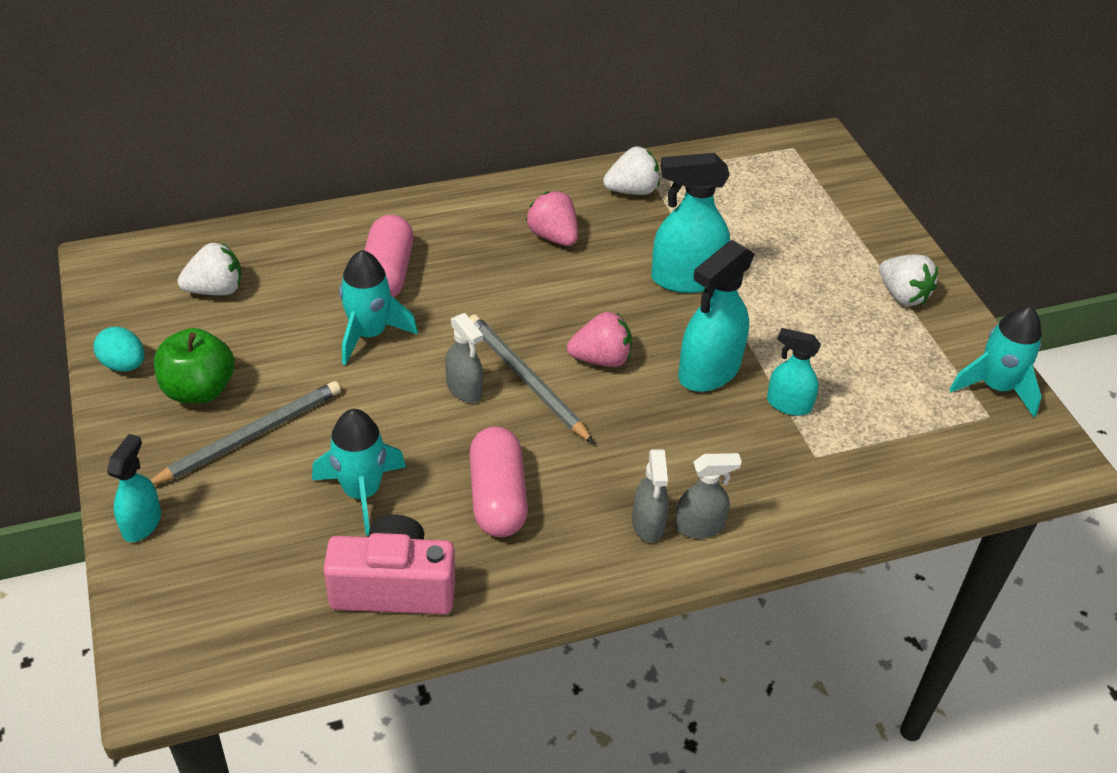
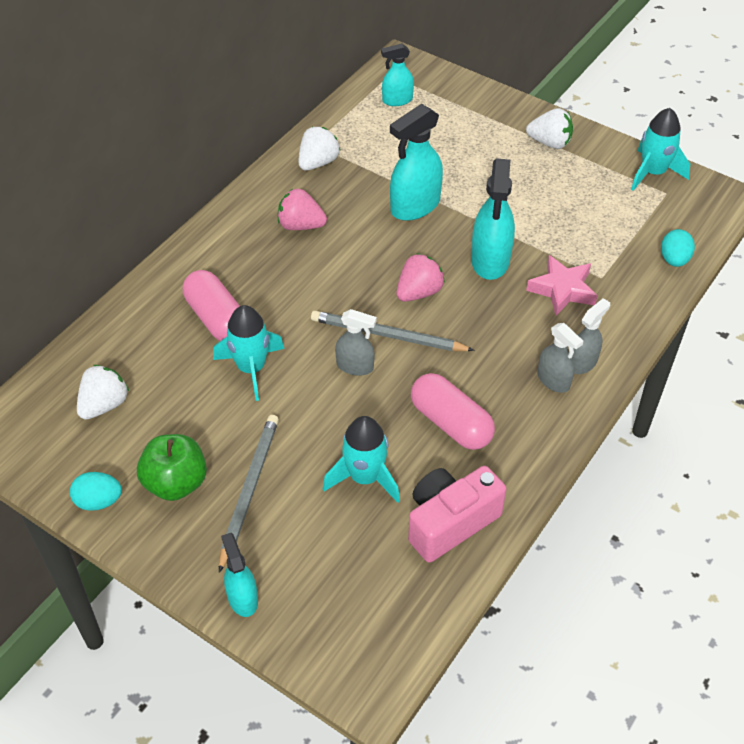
camera: 35 degrees left, 5 degrees up
(757, 443) = (562, 290): none -> pink star
(788, 404) = (555, 253): turquoise spray bottle -> turquoise spray bottle (397, 100)
(923, 488) = (674, 260): none -> turquoise egg

